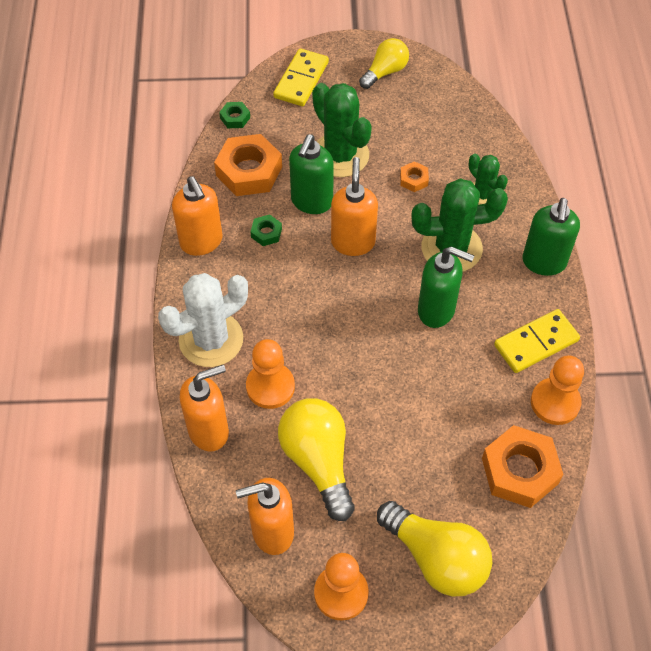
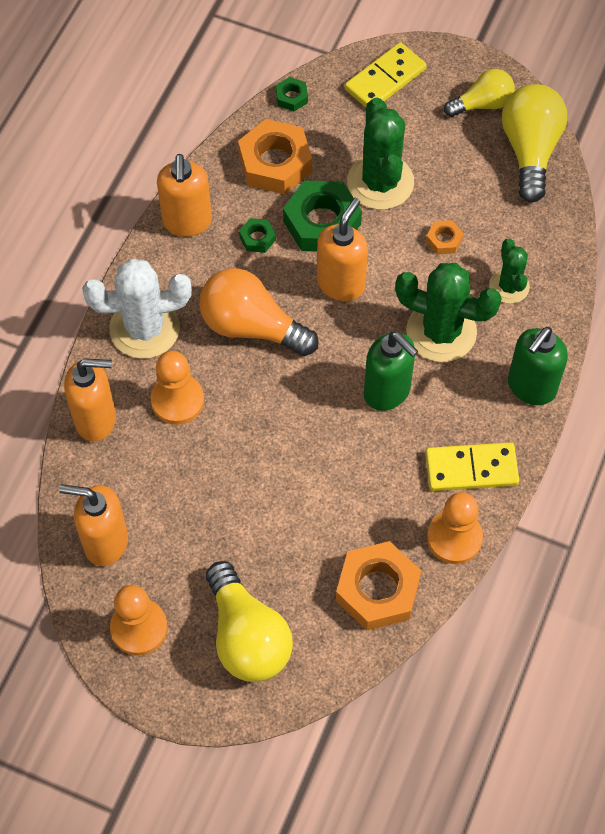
camera: 25 degrees right, 5 degrees up
(299, 303) = (251, 326): none -> orange light bulb
(311, 202) = (322, 222): green soap dispenser -> green nut
(318, 461) = (185, 494): yellow light bulb -> yellow light bulb (530, 150)

